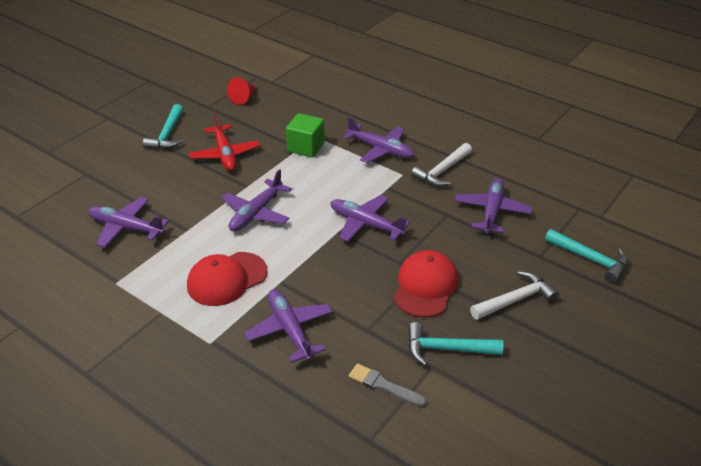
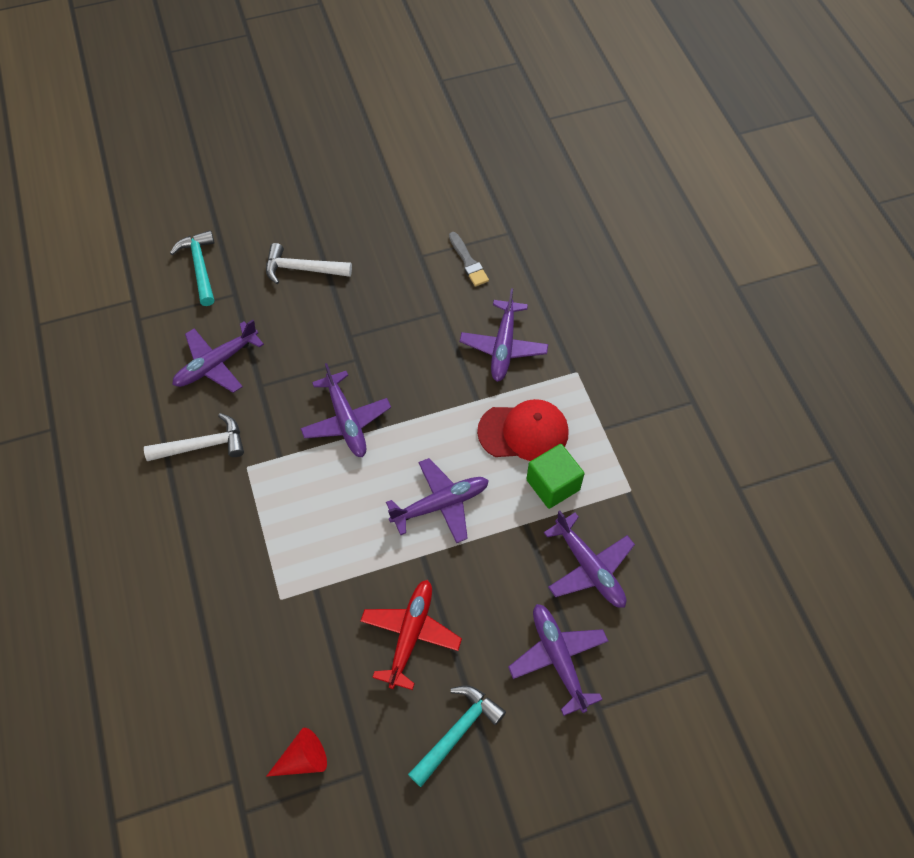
camera: 145 degrees left, 20 degrees up
(306, 147) = (307, 584): green cube -> green cube (553, 485)
(380, 149) = (230, 523): purple plane -> purple plane (558, 659)
(425, 286) = (359, 322): red cap -> none
(446, 349) = (397, 261): turquoise hammer -> none

